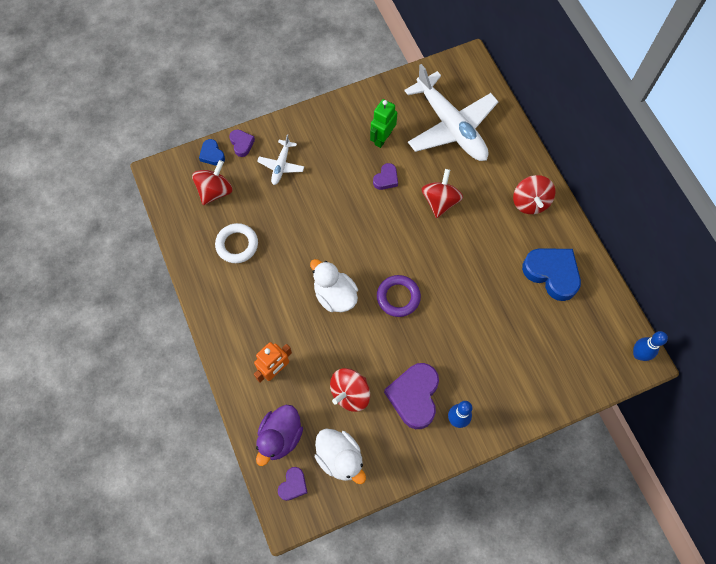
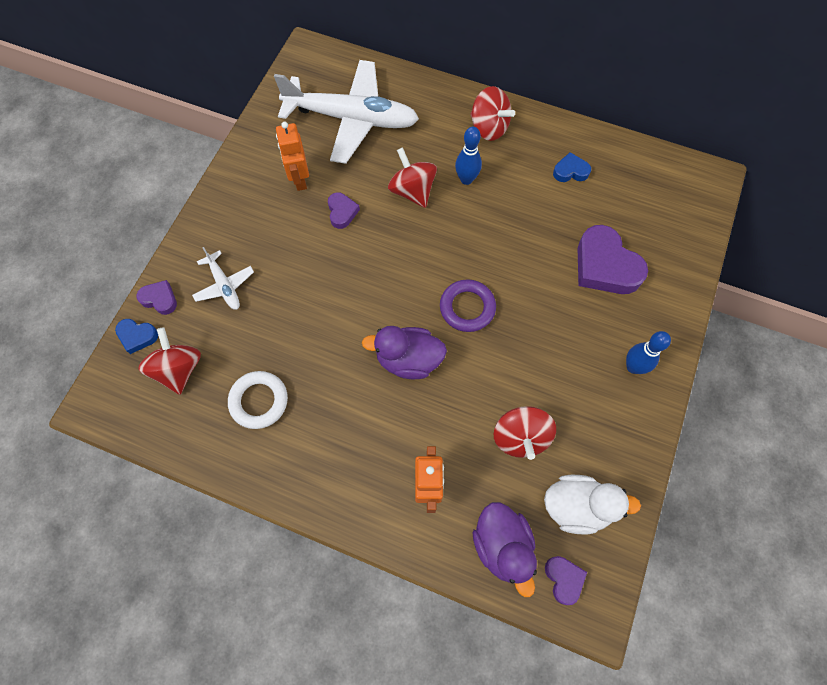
camera: 45 degrees left, 0 degrees up
(335, 295) = (408, 360): white duck -> purple duck
(382, 138) = (299, 179): green robot -> orange robot
(414, 396) = (577, 383): purple heart -> purple heart (605, 266)
(552, 274) = (570, 171): blue heart -> blue heart, size x0.51
(638, 354) = (704, 177): blue bowling pin -> blue bowling pin (466, 179)

